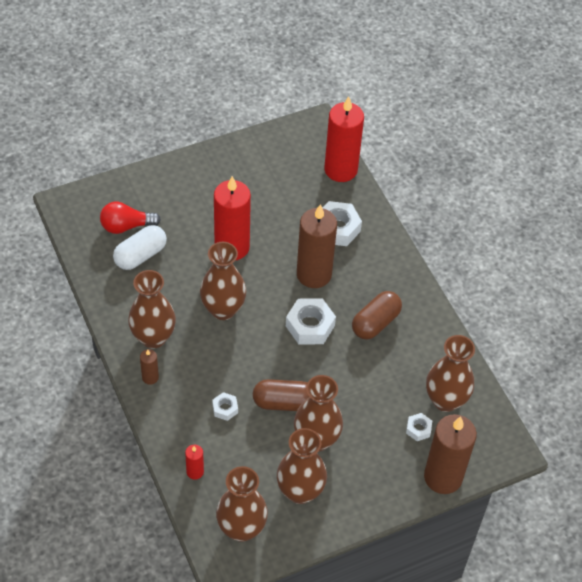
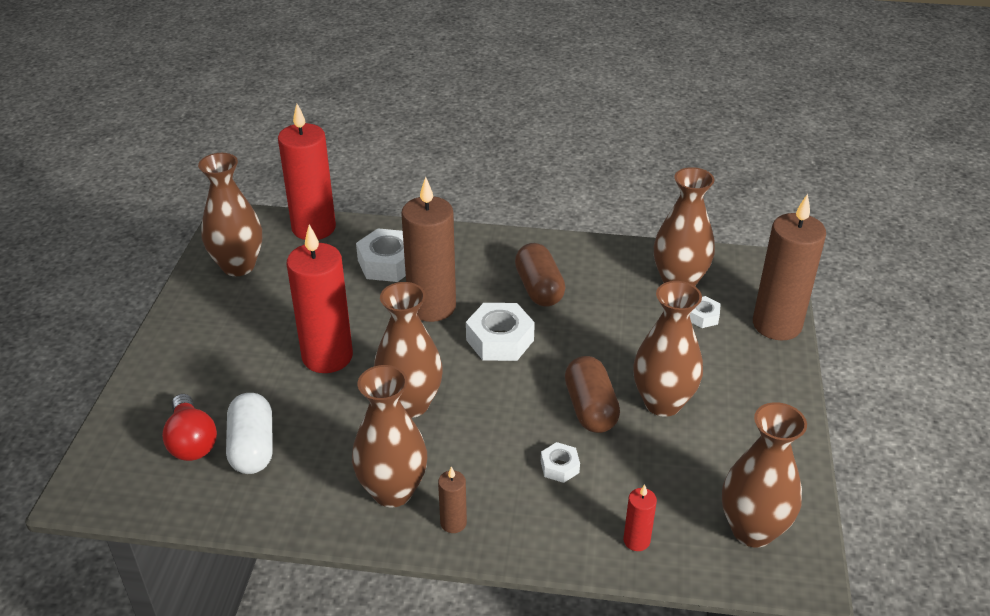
camera: 55 degrees left, 15 degrees down
(126, 226) = (192, 441): red light bulb -> red light bulb turned 45 degrees counterclockwise
(284, 402) = (590, 408): brown capsule -> brown capsule turned 45 degrees counterclockwise
(300, 491) = (728, 449): brown vase -> brown vase (238, 266)

